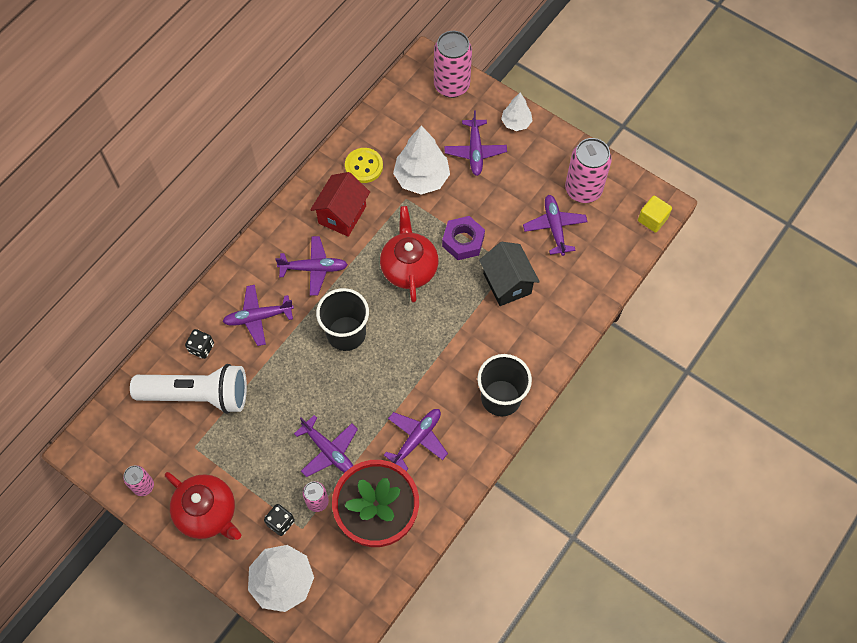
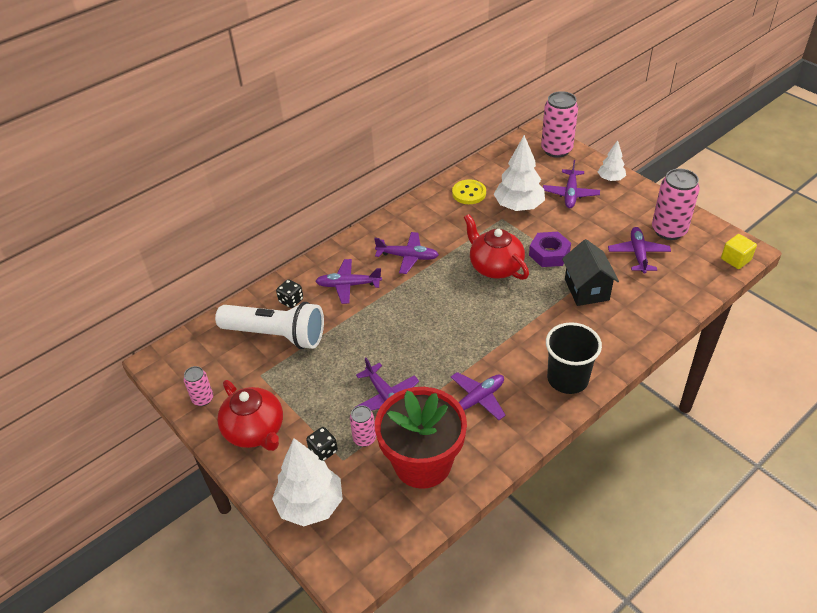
camera: 15 degrees right, 20 degrees down
(342, 215) = (442, 223): red house -> none
(346, 333) = (425, 307): black cup -> none
(409, 267) = (495, 266): red teapot -> red teapot turned 45 degrees counterclockwise

